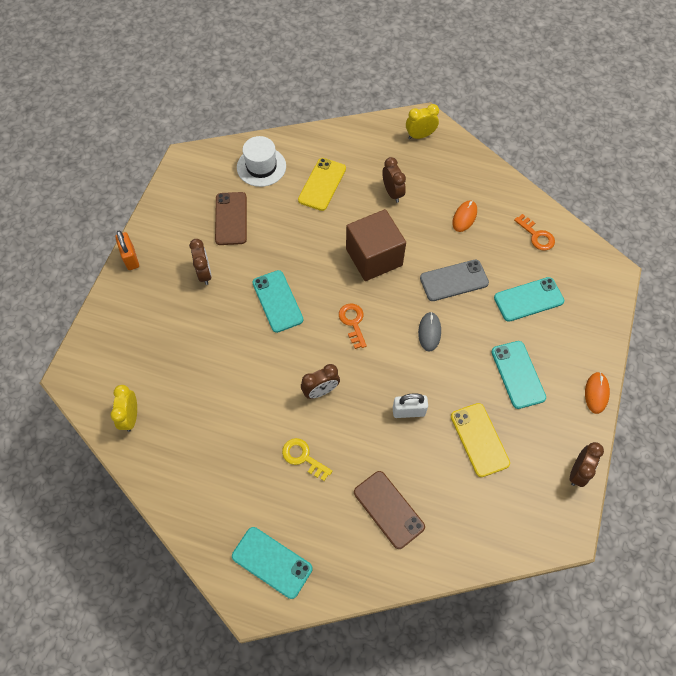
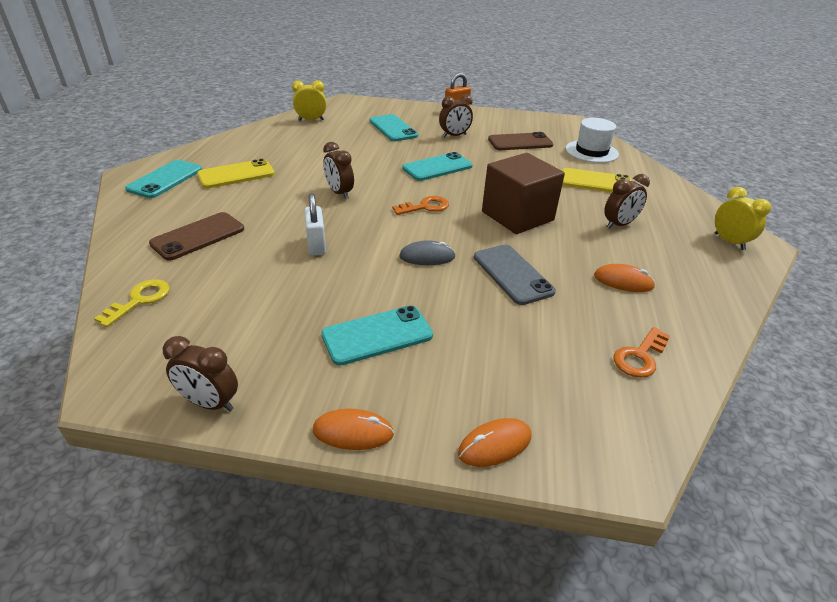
camera: 80 degrees right, 25 degrees down
(303, 457) = (266, 188): yellow key -> yellow key (139, 300)
(479, 439) = (276, 300): yellow phone -> yellow phone (236, 174)
(528, 299) = (511, 347): turquoise phone -> turquoise phone (393, 128)
(602, 325) = (495, 445): none -> orange mouse

